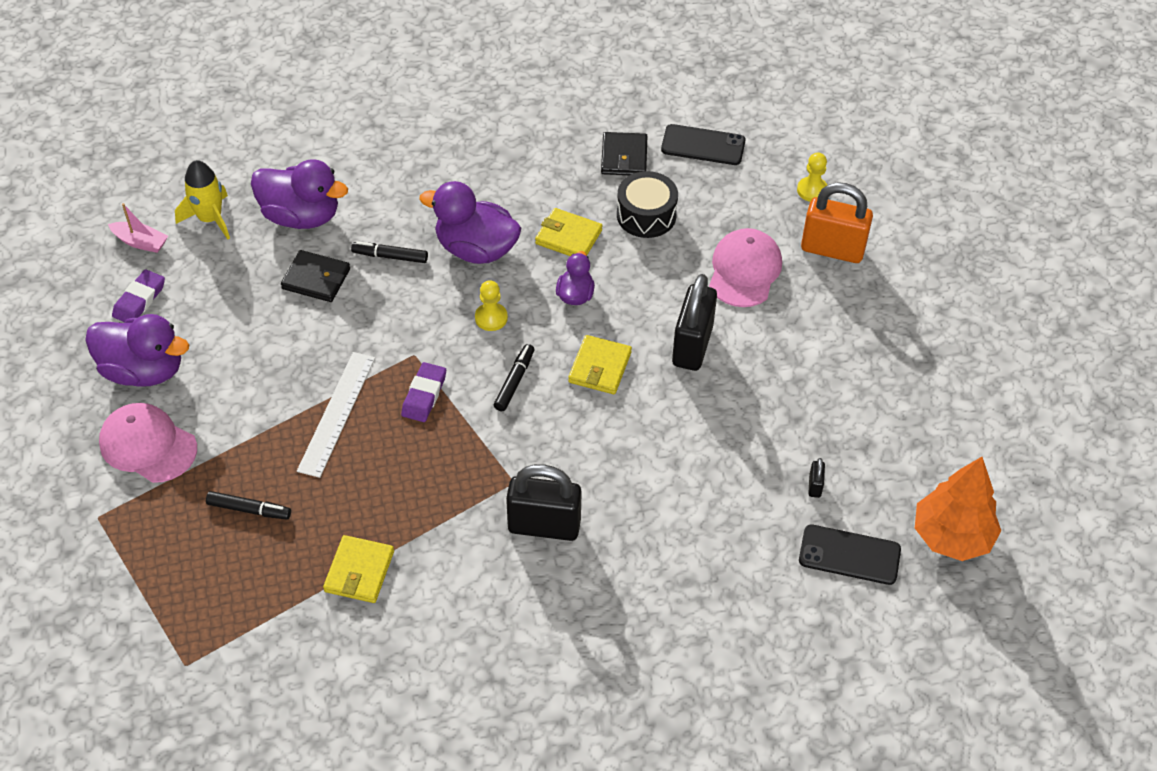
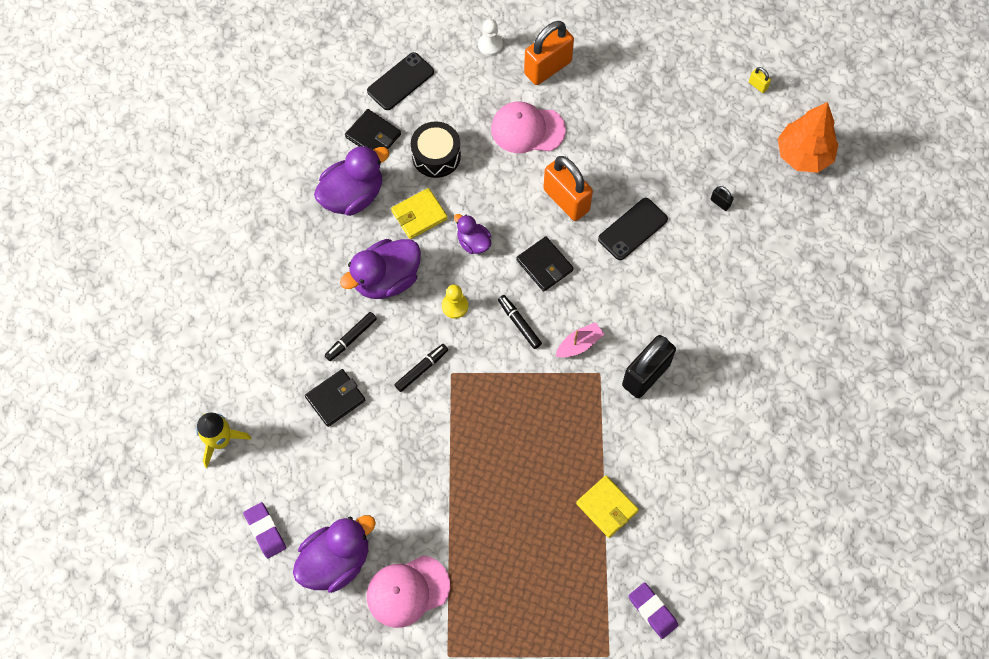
camera: 55 degrees left, 15 degrees up
(140, 242) = (207, 502): pink boat -> pink boat (579, 344)
(249, 509) = (510, 551): black marker -> black marker (421, 369)
(301, 216) = (267, 376): purple duck -> purple duck (353, 195)
(336, 413) = (467, 451): white ruler -> none
(424, 395) = (491, 386): purple eraser -> purple eraser (652, 611)
(600, 367) = (544, 265): yellow wallet -> black wallet
(692, 346) = (566, 200): black padlock -> orange padlock
(744, 271) = (527, 129): pink cap -> pink cap turned 45 degrees counterclockwise
(812, 190) = (490, 45): yellow pawn -> white pawn
(849, 555) = (780, 217): black phone -> black phone (632, 229)
(997, 445) = (758, 85): none -> yellow padlock

